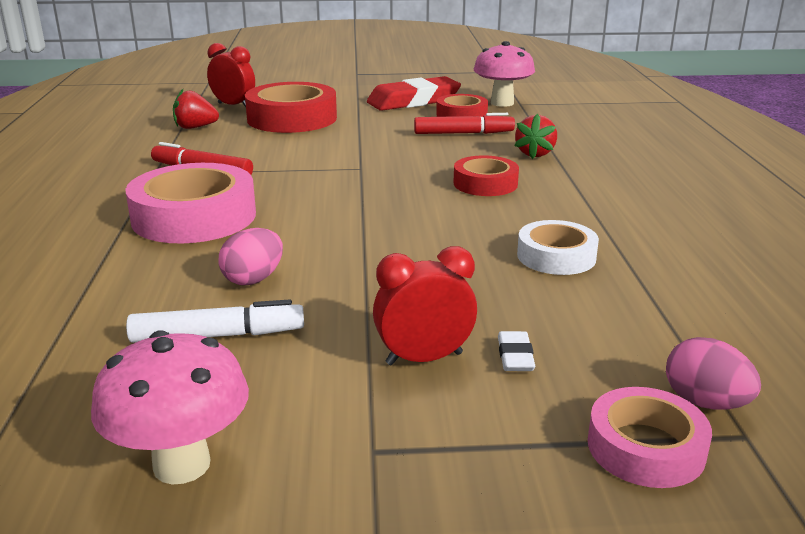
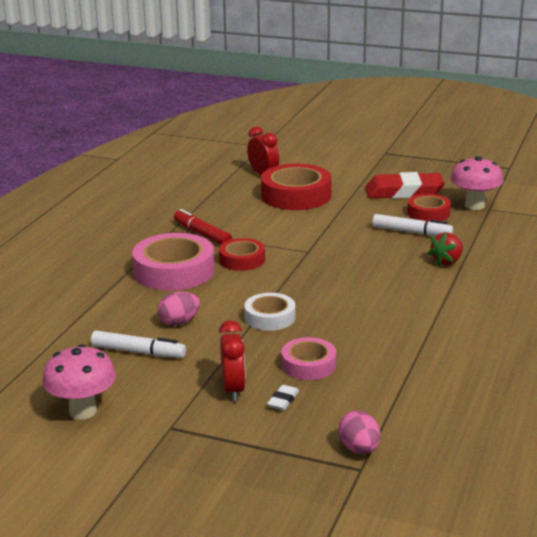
camera: 25 degrees right, 0 degrees up
(195, 127) = (222, 193): red strawberry -> none
(424, 358) = (233, 390): red clock -> red clock turned 75 degrees clockwise
(463, 133) = (411, 232): red marker -> white marker
(485, 184) = (382, 281): red tape -> red tape (242, 260)
(556, 256) = (372, 346): white tape -> white tape (270, 317)
(645, 447) = (302, 460): pink tape -> pink tape (308, 365)

